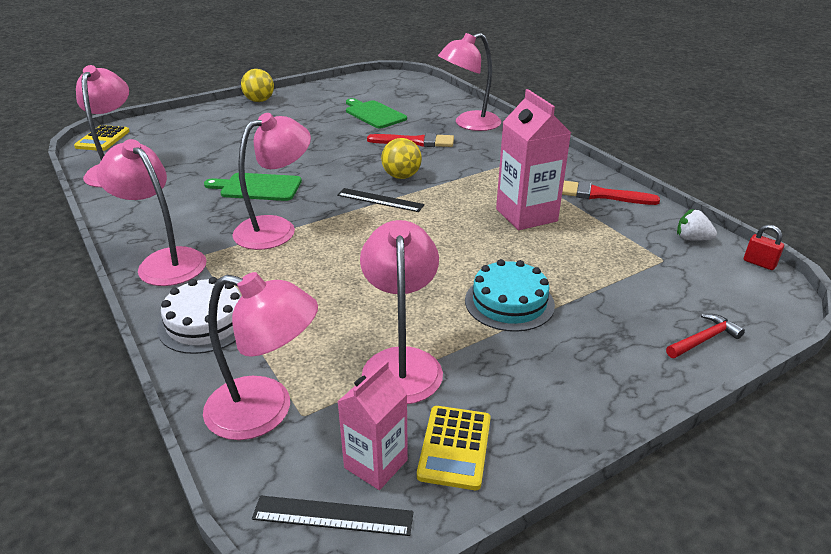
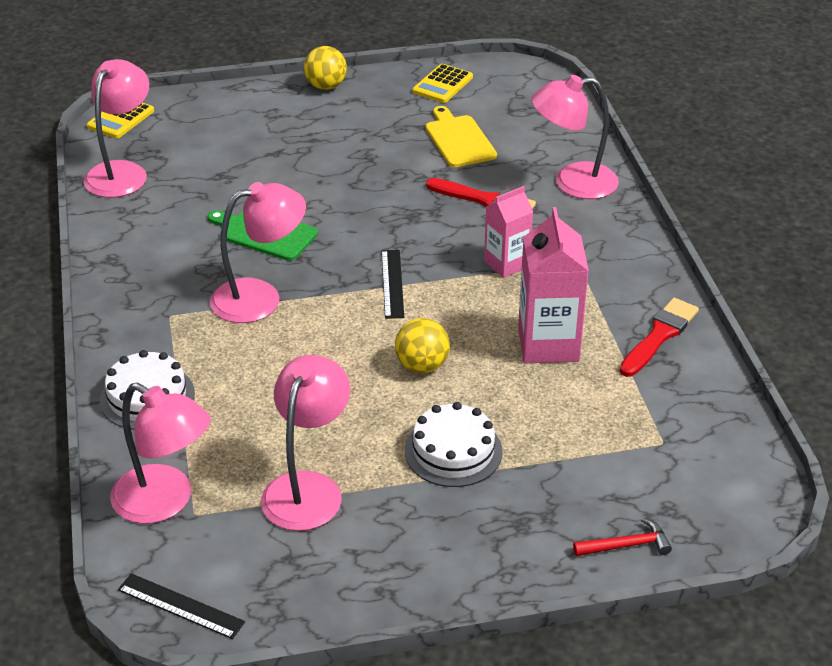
camera: 20 degrees right, 5 degrees up
(164, 261) = (133, 314): pink lamp -> none
(374, 114) = (459, 140): green cutting board -> yellow cutting board
(376, 464) = (235, 575): pink carton -> pink carton (506, 264)
(380, 200) = (392, 283): black ruler -> black ruler turned 45 degrees clockwise
(401, 176) = (436, 253): yellow ball -> yellow ball (422, 366)
(454, 447) = (310, 580): yellow calculator -> yellow calculator (442, 84)
(509, 302) = (453, 451): turquoise cake -> white cake
(600, 195) = (659, 335): red brush -> red brush turned 90 degrees clockwise
(692, 239) = (721, 424): white strawberry -> none
(759, 263) = (773, 475): red padlock -> none

